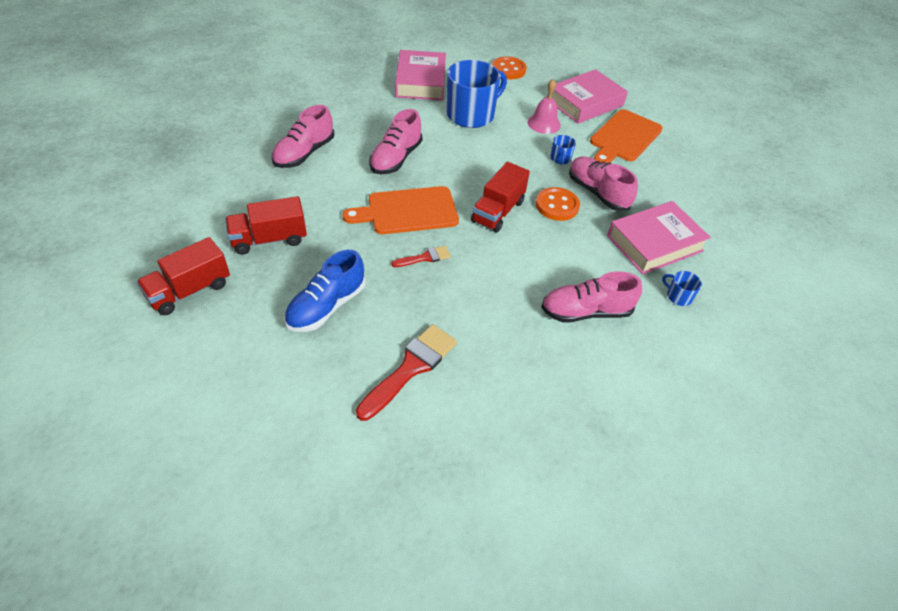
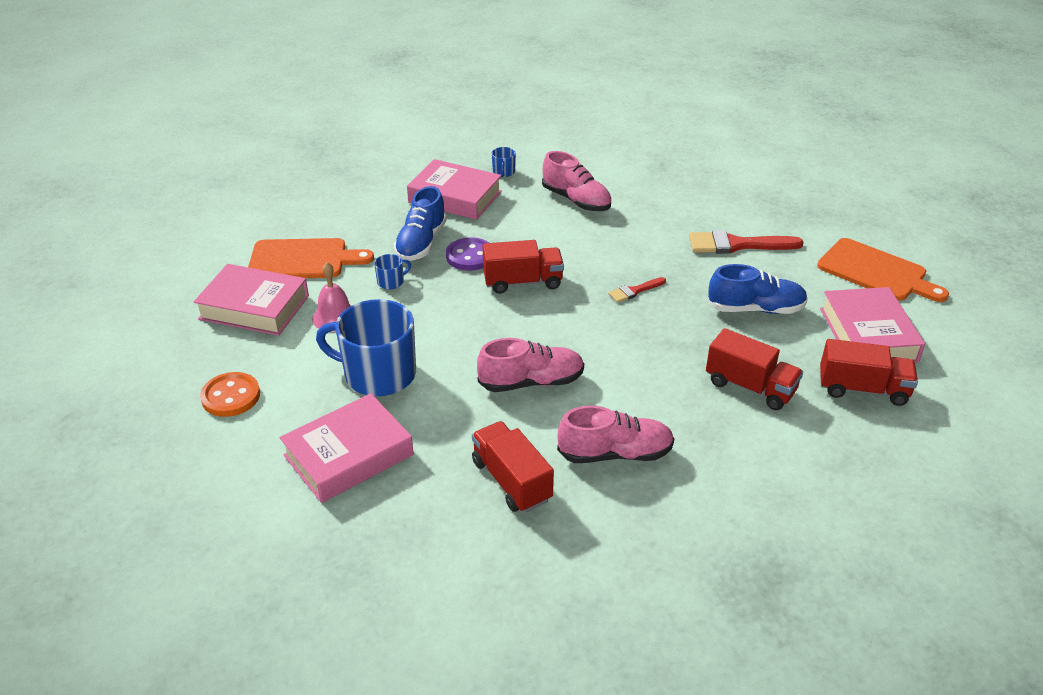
camera: 125 degrees left, 10 degrees down
(218, 347) = (868, 334): none -> pink book
(337, 114) = (511, 481): none -> red truck
(407, 211) = (595, 330): orange cutting board -> orange cutting board (876, 272)
(425, 257) = (634, 291): red brush -> red brush turned 60 degrees counterclockwise
(557, 205) = (470, 256): orange button -> purple button
(597, 193) = (421, 243): pink shoe -> blue shoe

